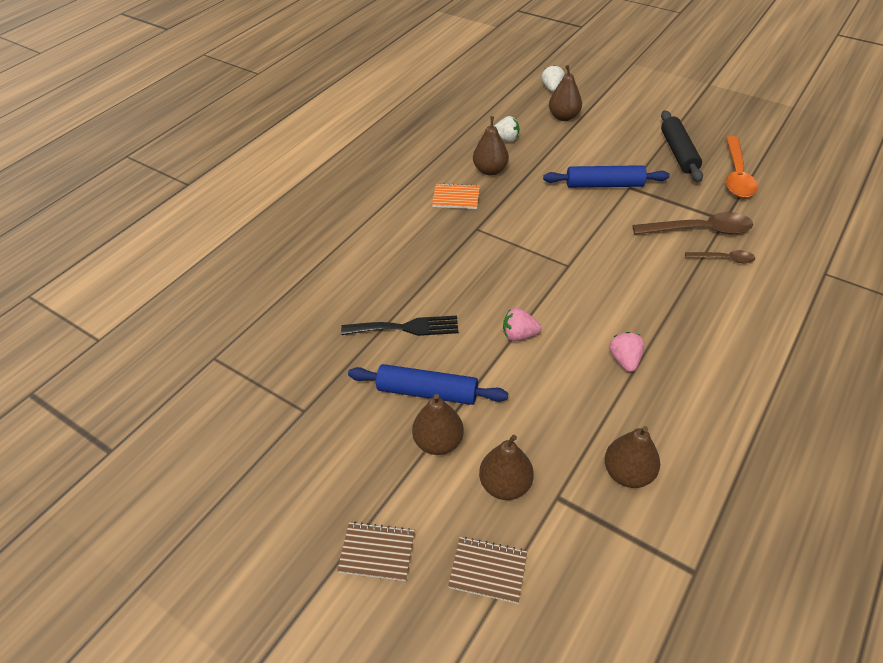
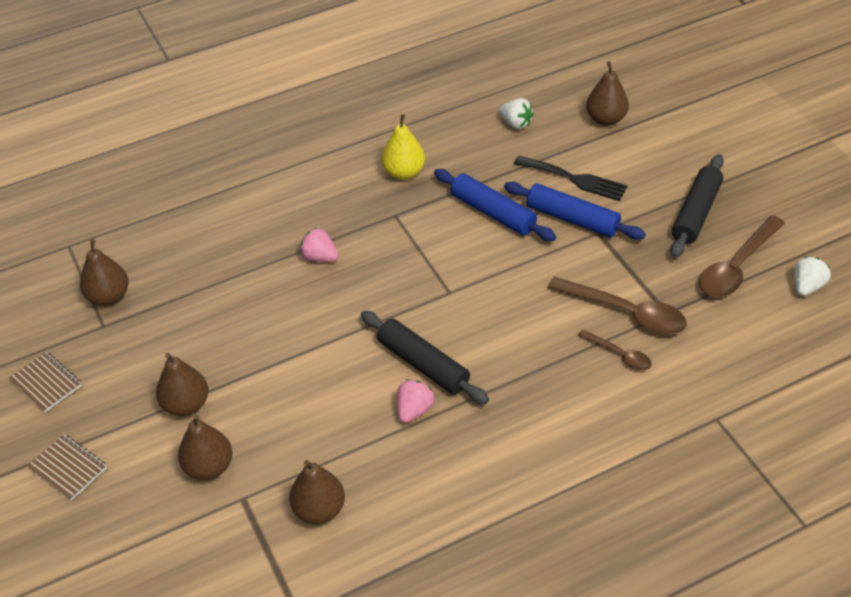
camera: 30 degrees right, 0 degrees up
(406, 328) = (245, 289): black fork -> black fork (575, 179)
(427, 392) = (213, 357): blue rolling pin -> blue rolling pin (493, 213)
(456, 198) = (404, 173): orange notebook -> yellow pear
(488, 570) = (137, 526): brown notebook -> brown notebook (46, 383)
(490, 170) = (466, 155): brown pear -> brown pear (109, 297)
(519, 335) = (338, 341): pink strawberry -> pink strawberry (320, 257)
(552, 88) = (627, 77): white strawberry -> white strawberry (807, 286)
(599, 324) = (423, 364): none -> black rolling pin
(736, 175) = (736, 267): orange spoon -> brown spoon

